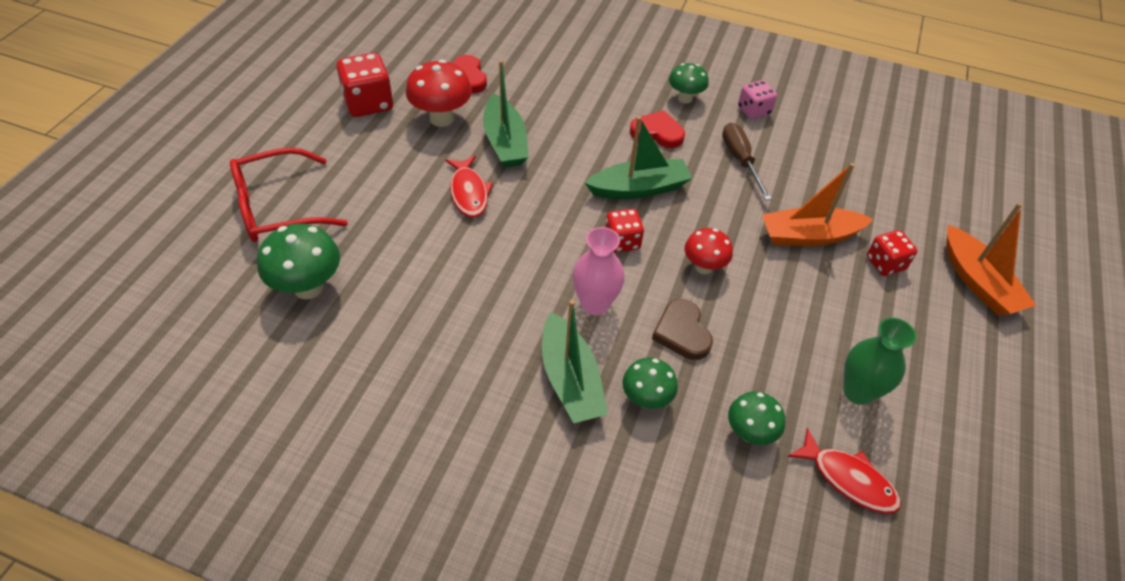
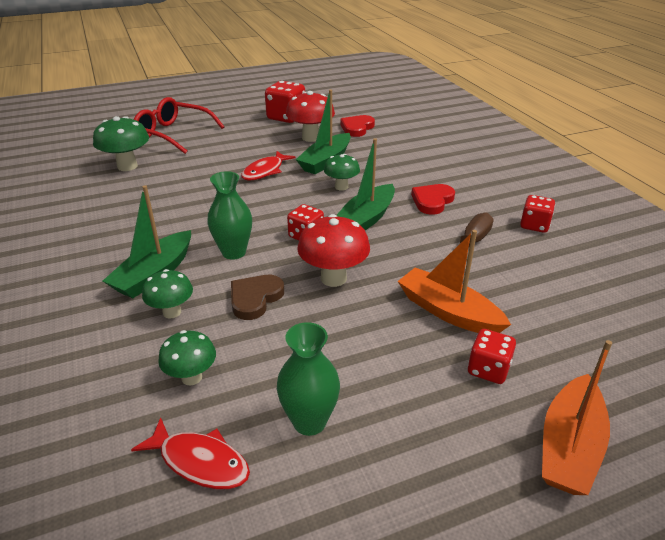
camera: 50 degrees right, 15 degrees down
(595, 304) = (234, 252): pink vase -> green vase
(639, 188) = (366, 219): green boat -> green boat turned 90 degrees clockwise
(657, 133) = (432, 201): red heart -> red heart turned 120 degrees counterclockwise
(685, 98) = (487, 195): green mushroom -> green mushroom (341, 187)
(703, 267) = (333, 278): red mushroom -> red mushroom, size x1.56
(753, 111) = (534, 225): pink dice -> red dice
(848, 479) = (200, 461): red fish -> red fish turned 60 degrees counterclockwise

